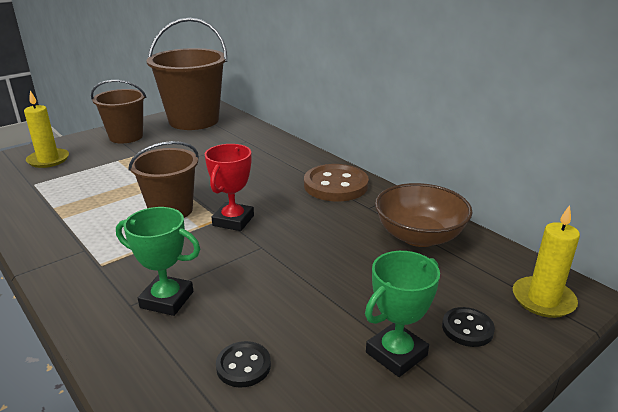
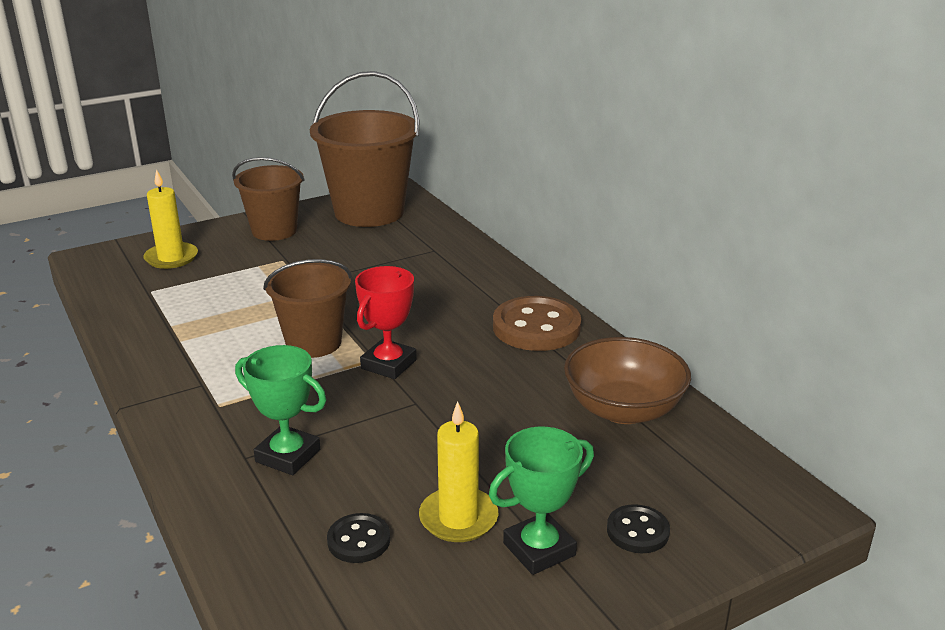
camera: 10 degrees right, 0 degrees up
(543, 300) = (751, 508): yellow candle -> yellow candle (458, 518)

